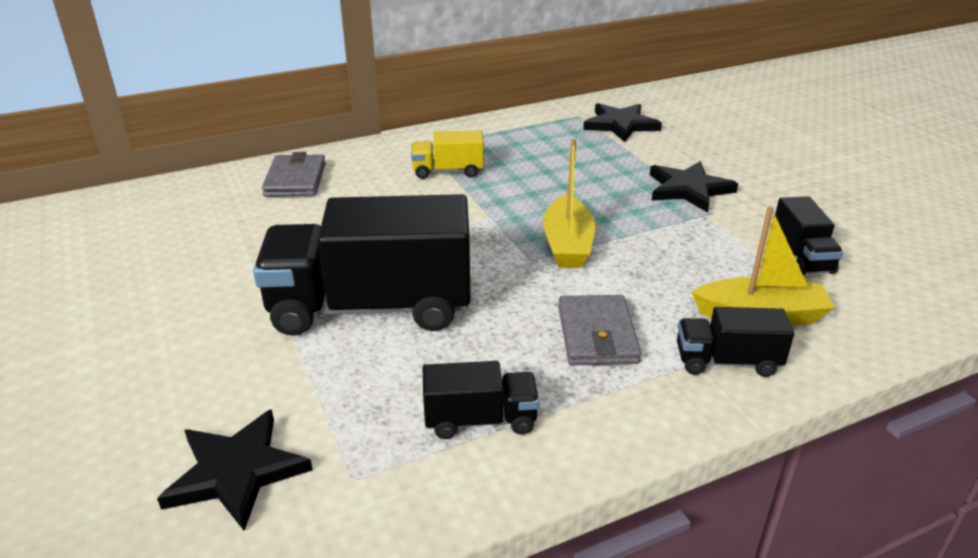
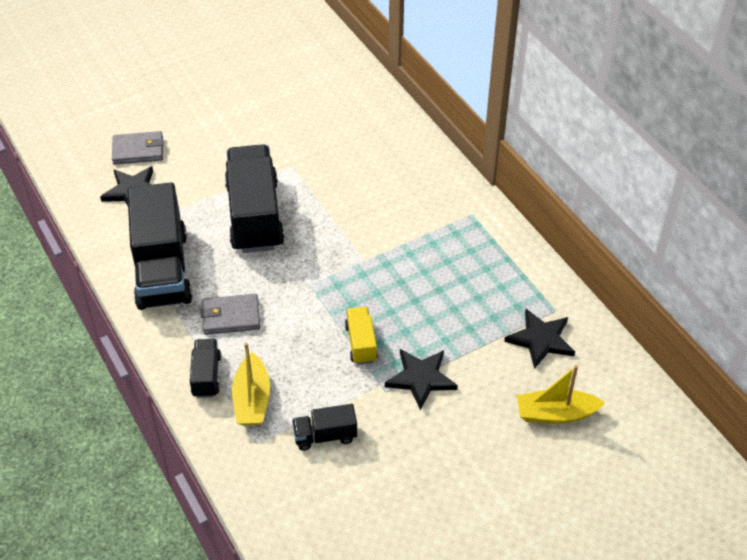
camera: 85 degrees right, 15 degrees up
(295, 180) = (404, 154): grey wallet -> grey wallet (138, 150)
(448, 171) = (429, 232): yellow truck -> yellow truck (361, 343)
(480, 420) = (162, 270): black truck -> black truck, size x2.14
(567, 244) = (330, 303): yellow boat -> yellow boat (555, 414)

